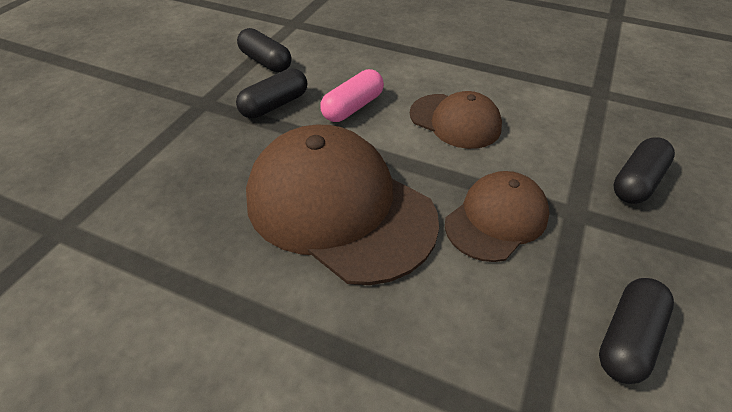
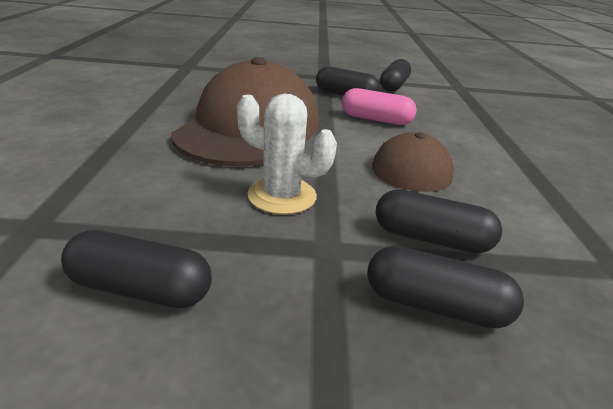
camera: 65 degrees right, 15 degrees down
(496, 219) = (282, 196): brown cap -> white cactus
(566, 155) = (431, 238): none -> black capsule

